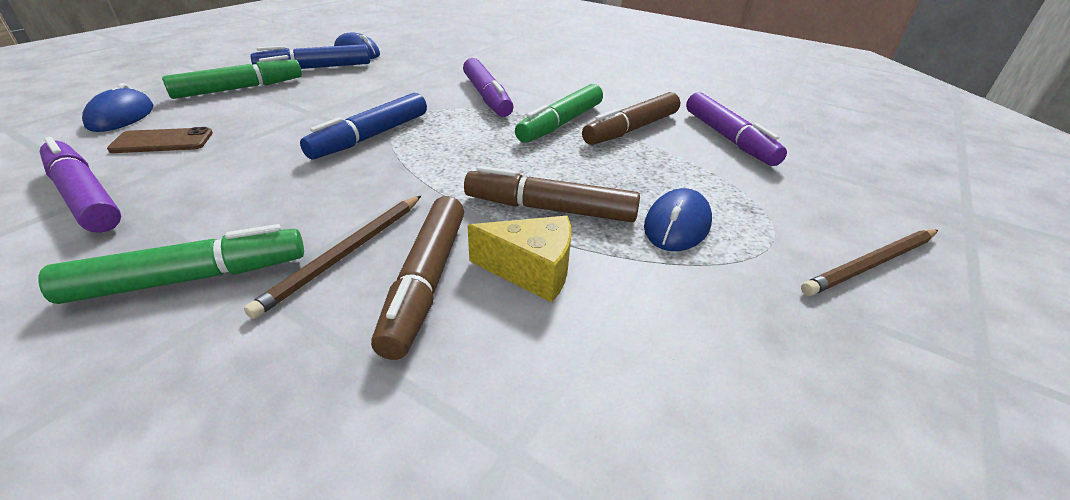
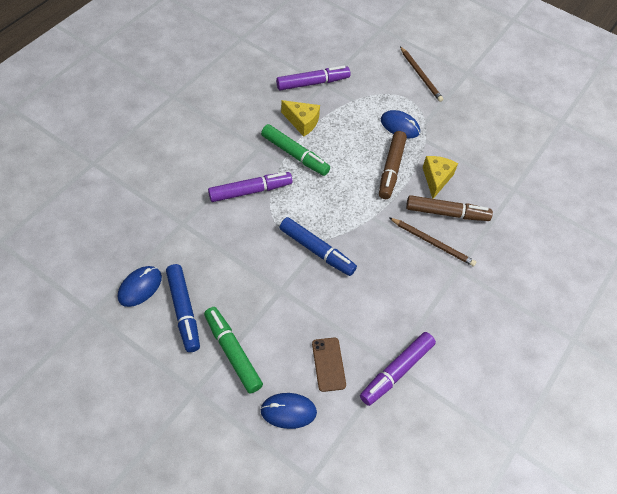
camera: 90 degrees left, 20 degrees up
(190, 278) = (454, 294): green marker -> none
(632, 129) = (302, 122): brown marker -> yellow cheese

